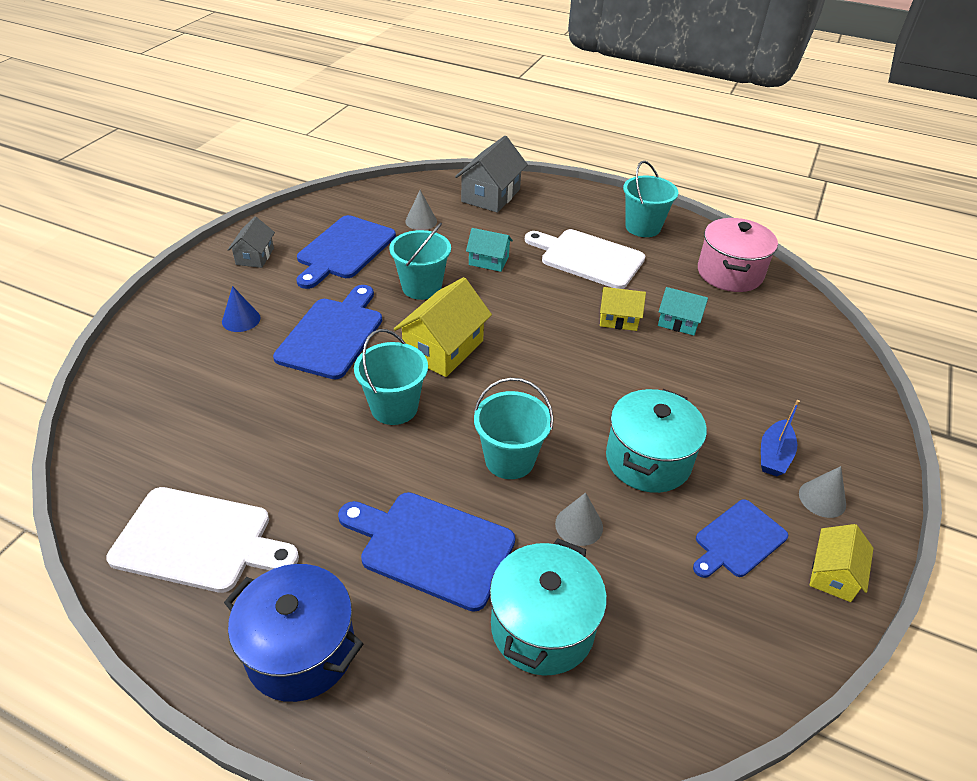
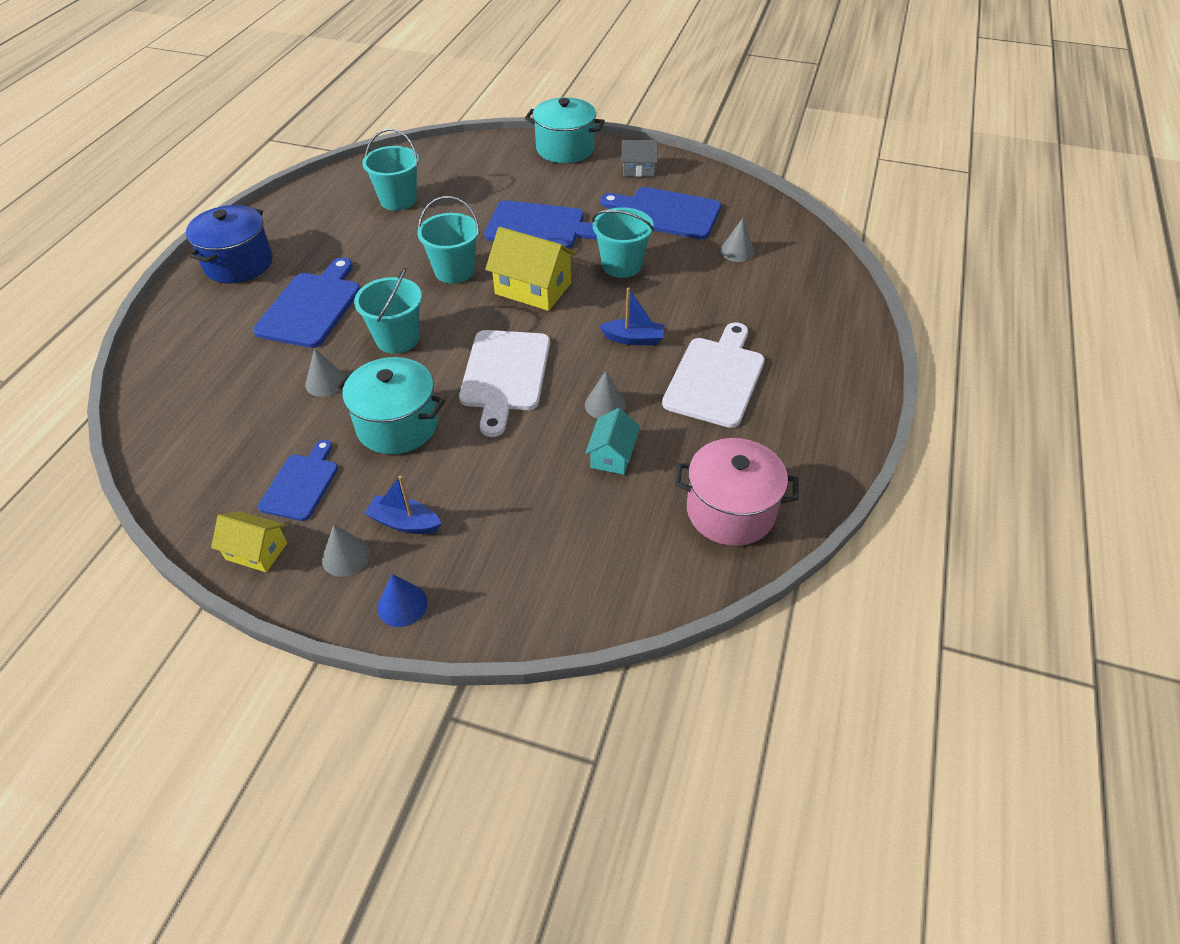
camera: 85 degrees right, 5 degrees up
(198, 540) = (326, 210): white cutting board -> white cutting board (505, 375)
(241, 319) = (549, 180): blue cone -> blue cone (402, 605)
(488, 261) = (681, 303): turquoise house -> none
(491, 195) = (815, 294): grey house -> none
(533, 293) = (634, 339): none -> blue boat
(542, 627) = (235, 366): turquoise pot -> turquoise pot (565, 149)
(618, 319) = (605, 404): yellow house -> grey cone
(643, 227) = (807, 427): turquoise bucket -> turquoise bucket (398, 200)
(738, 540) = (301, 484): blue cutting board -> blue cutting board turned 60 degrees clockwise

